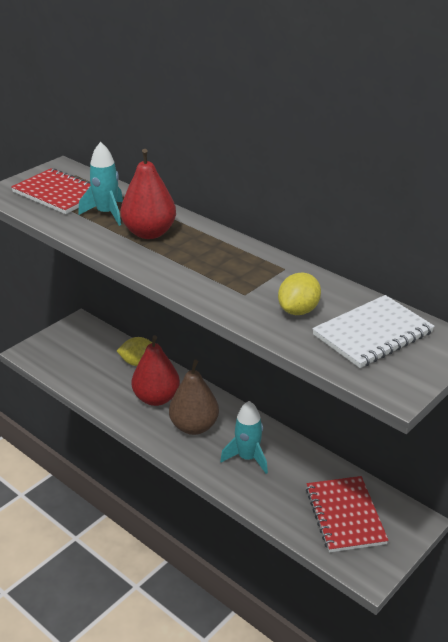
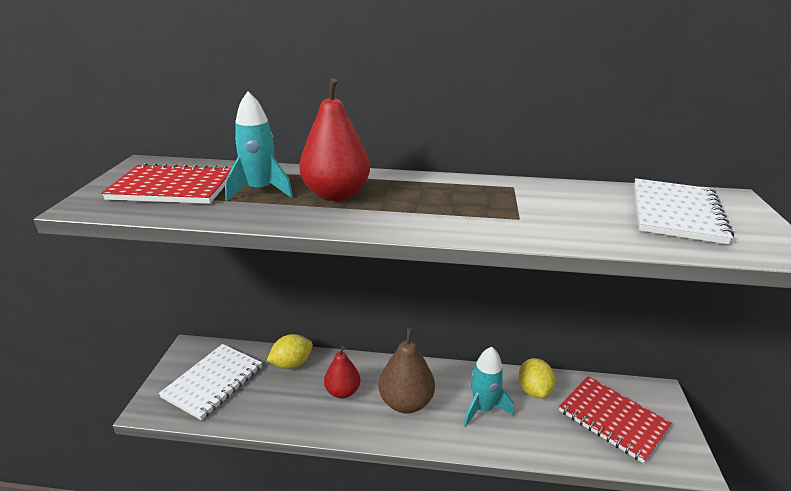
camera: 35 degrees left, 5 degrees down
(76, 353) = (213, 382): none -> white notebook
(156, 398) = (342, 391): red pear -> red pear, size x0.66
(298, 310) = (588, 216): yellow lemon -> yellow lemon (534, 390)

